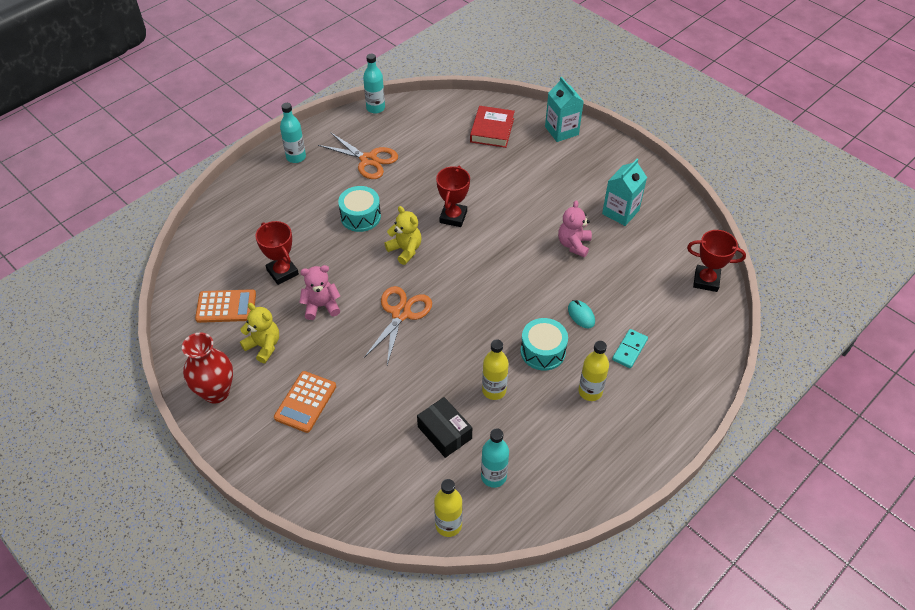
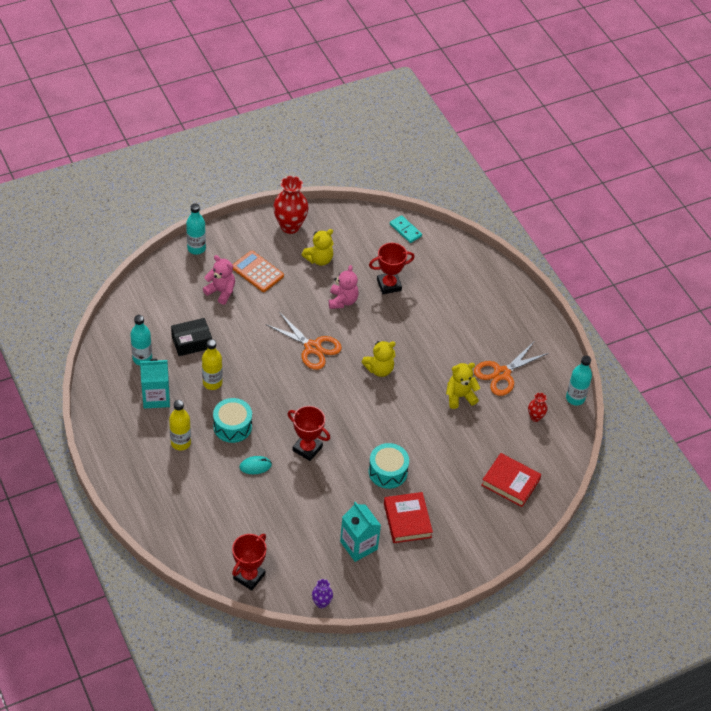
camera: 105 degrees right, 0 degrees up
(226, 306) = (367, 245): orange calculator -> none
(296, 157) = (524, 323): turquoise bottle -> turquoise bottle (196, 248)
(360, 216) = (431, 349): turquoise drum -> turquoise drum (388, 472)
(410, 128) = (535, 417): none -> red vase
(411, 183) = (460, 396): none -> yellow teddy bear
(448, 525) = (120, 323): yellow bottle -> none
(453, 217) = (404, 414): red trophy -> red trophy (307, 448)
(561, 131) = (489, 542): turquoise carton -> turquoise carton (156, 397)
(573, 186) = (407, 520): none -> red book
(574, 244) = (334, 492): pink teddy bear -> pink teddy bear (221, 292)
(629, 349) = (206, 485): turquoise domino -> turquoise domino (405, 230)
(695, 221) = (321, 603): none -> purple vase

